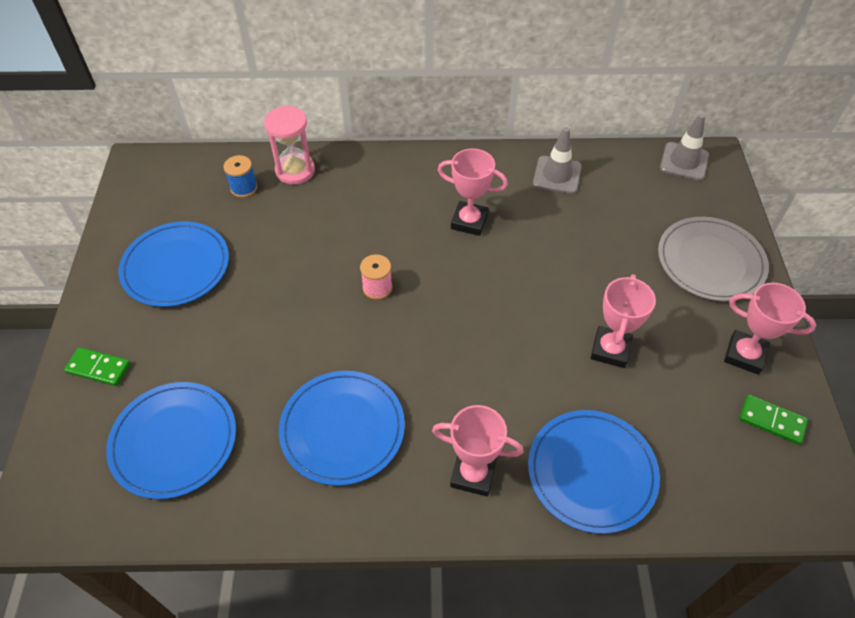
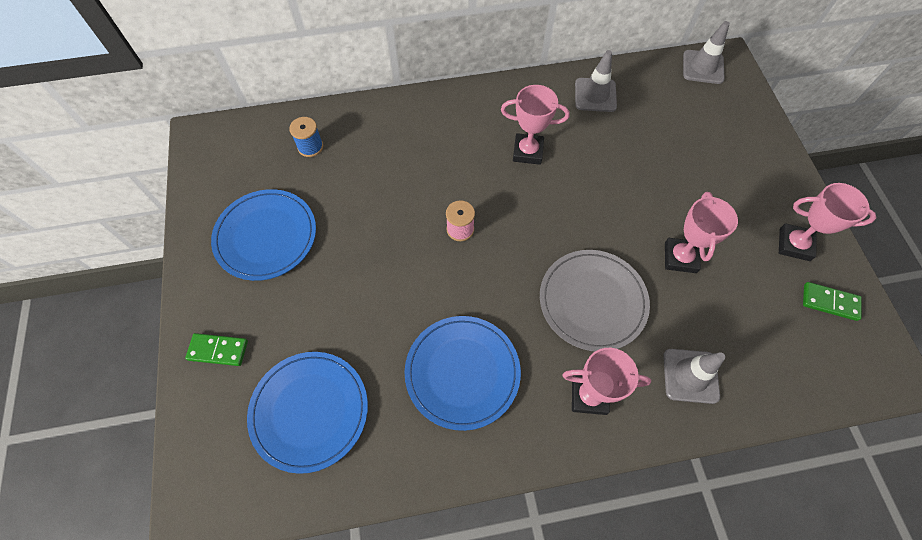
camera: 10 degrees left, 10 degrees up
(295, 170) = (355, 122): pink hourglass -> none
(591, 472) = (690, 376): blue plate -> grey traffic cone
(710, 261) = (746, 160): grey plate -> grey plate (592, 301)

